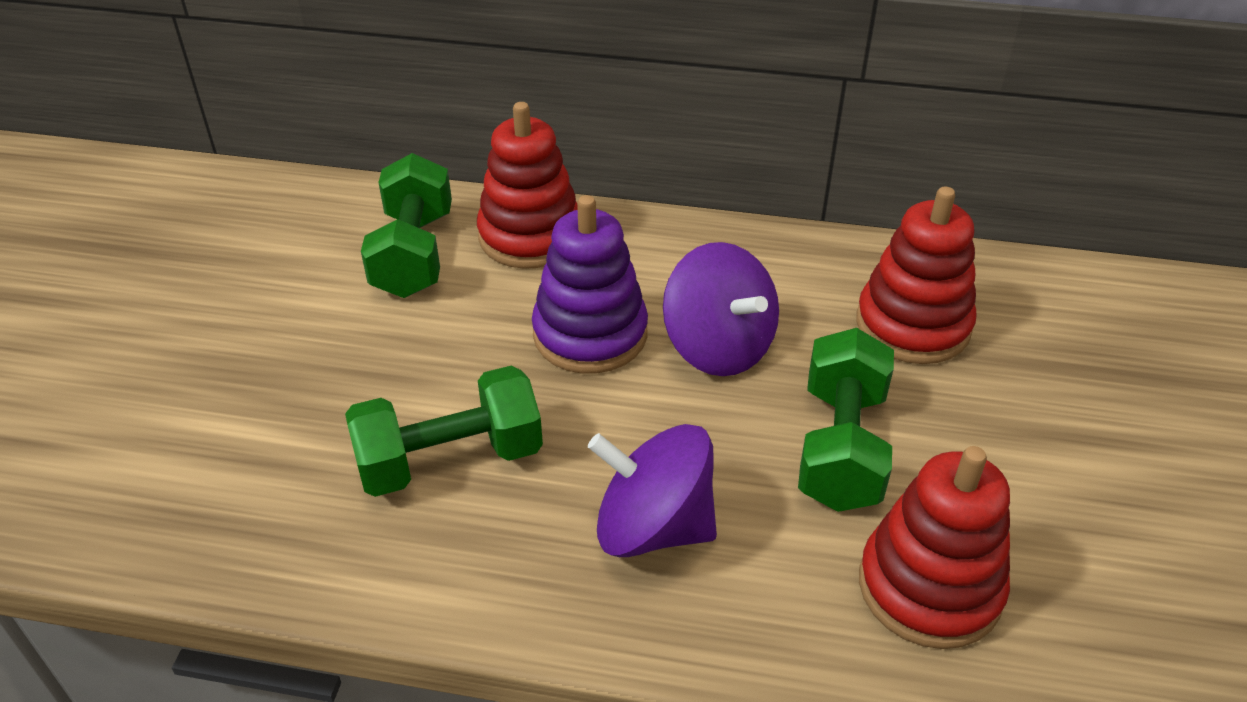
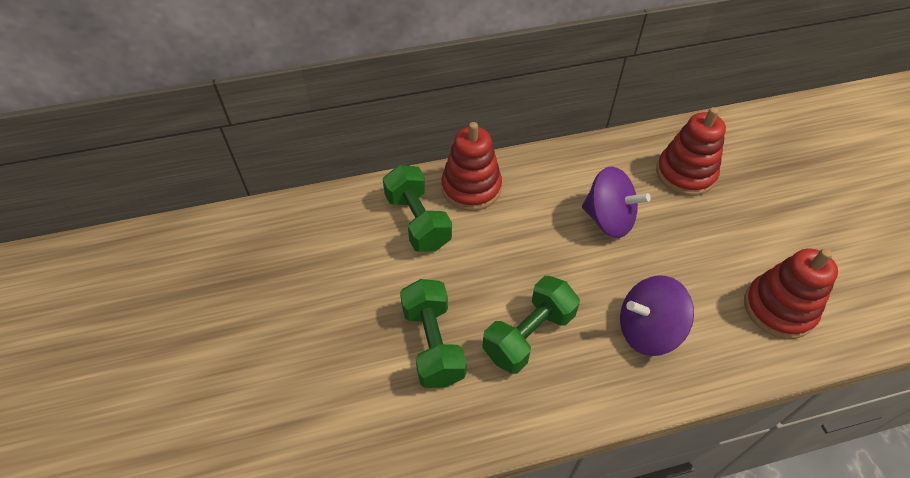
camera: 25 degrees left, 10 degrees up
(590, 334) = (543, 235): purple stacking toy -> none
(840, 447) = (698, 253): green dumbbell -> green dumbbell (433, 344)

